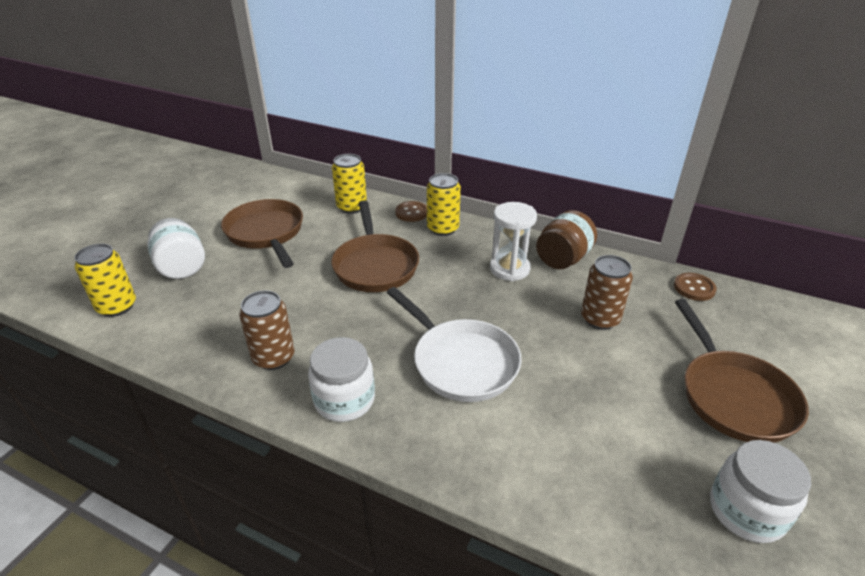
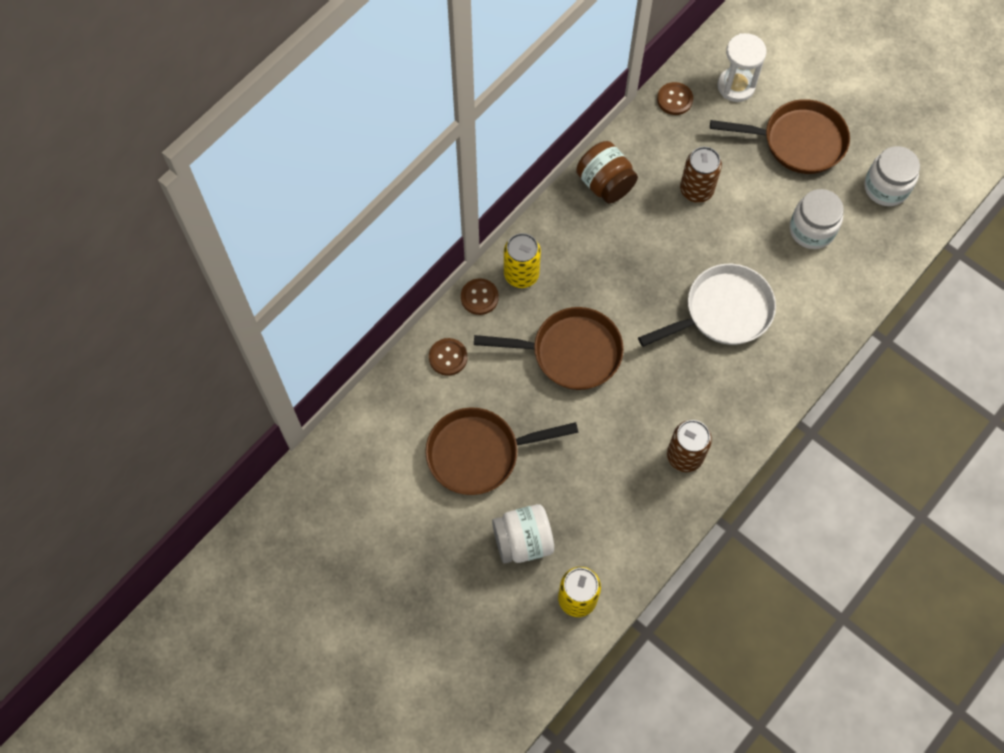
camera: 75 degrees left, 30 degrees up
(344, 400) = (745, 406): white jar -> white jar (811, 230)
(351, 207) = (448, 357): yellow can -> brown button
(509, 269) = (608, 235): white hourglass -> white hourglass (736, 86)

